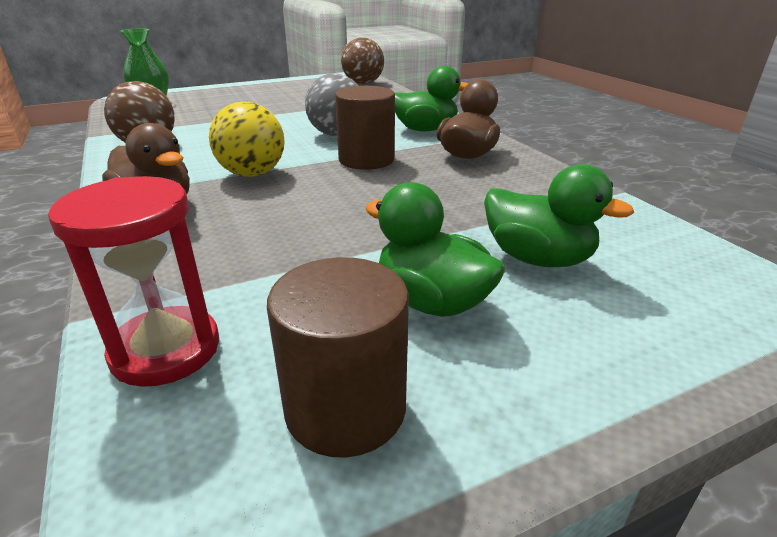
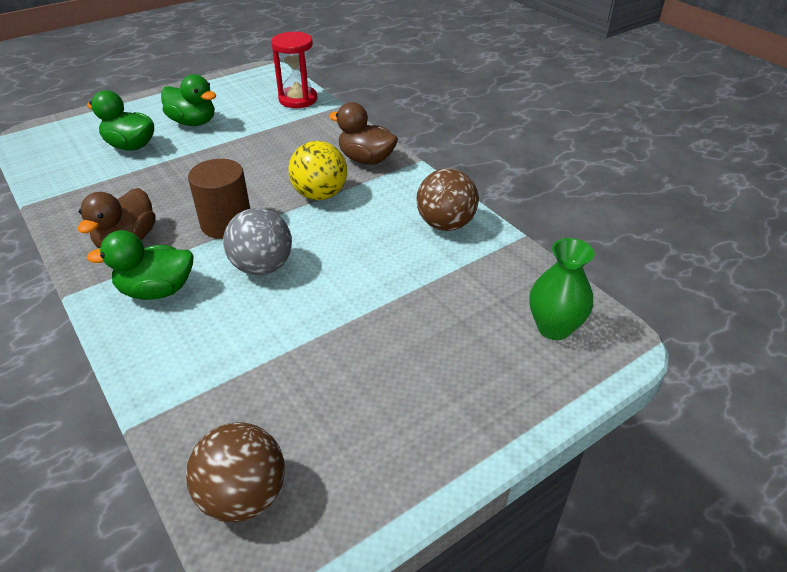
camera: 170 degrees right, 10 degrees up
(345, 408) = (228, 92): brown cylinder -> none

